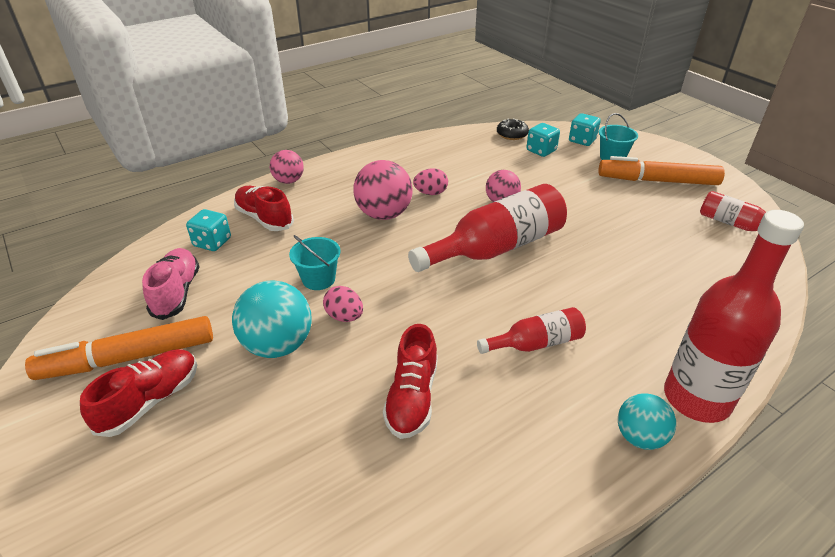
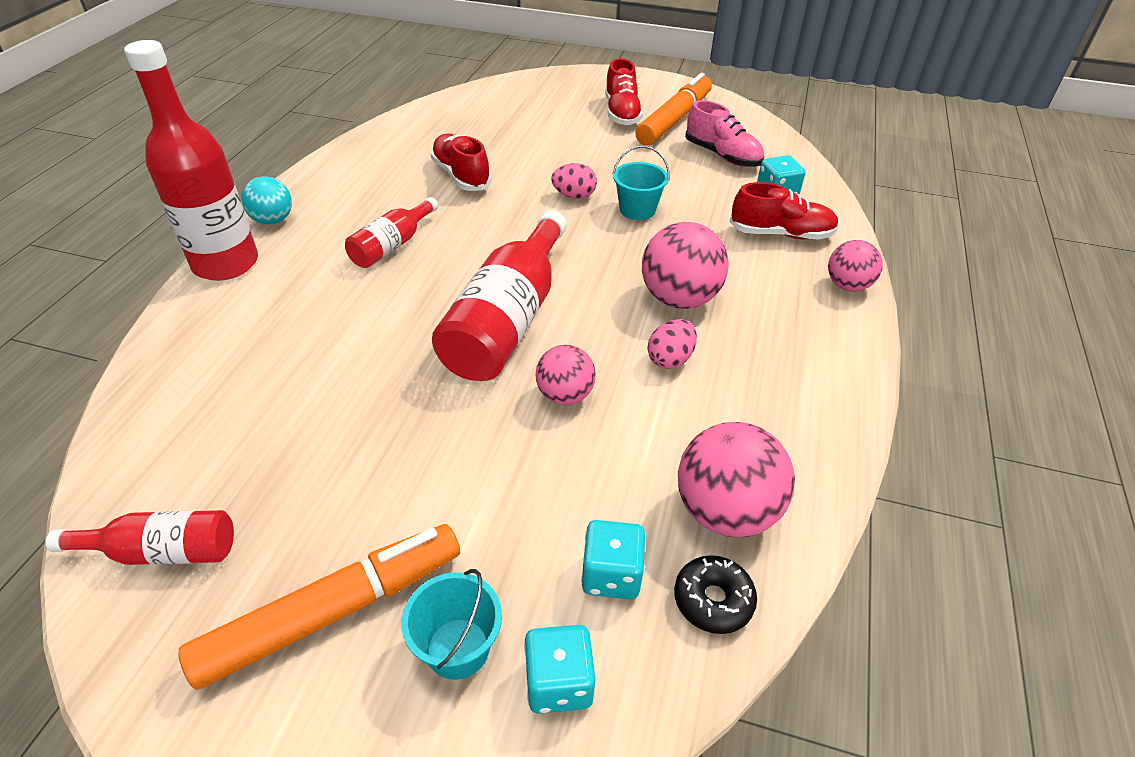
camera: 140 degrees right, 5 degrees up
(278, 345) = (594, 162): turquoise ball -> none
(479, 147) = (725, 511): none -> pink ball

